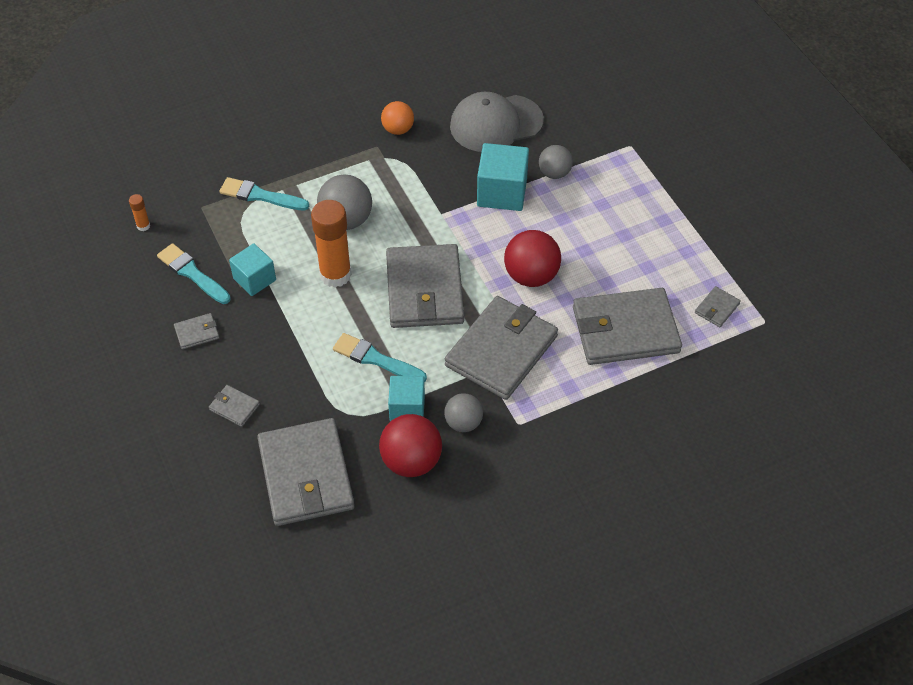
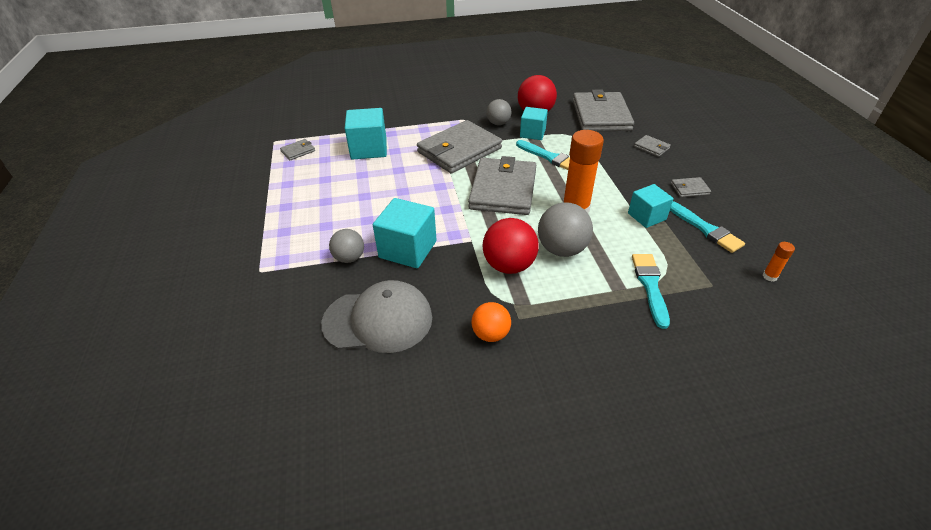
camera: 165 degrees left, 10 degrees down
(260, 196) = (650, 286): turquoise brush -> turquoise brush turned 120 degrees counterclockwise
(531, 276) = (416, 186): red ball -> red ball (509, 265)
(625, 330) = (369, 149): grey wallet -> turquoise cube

